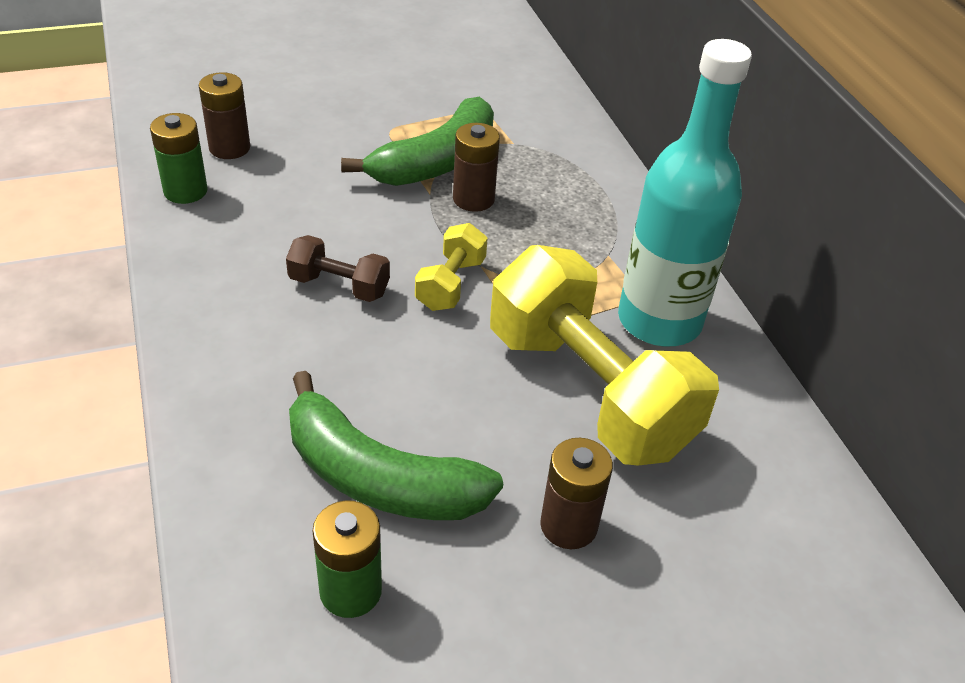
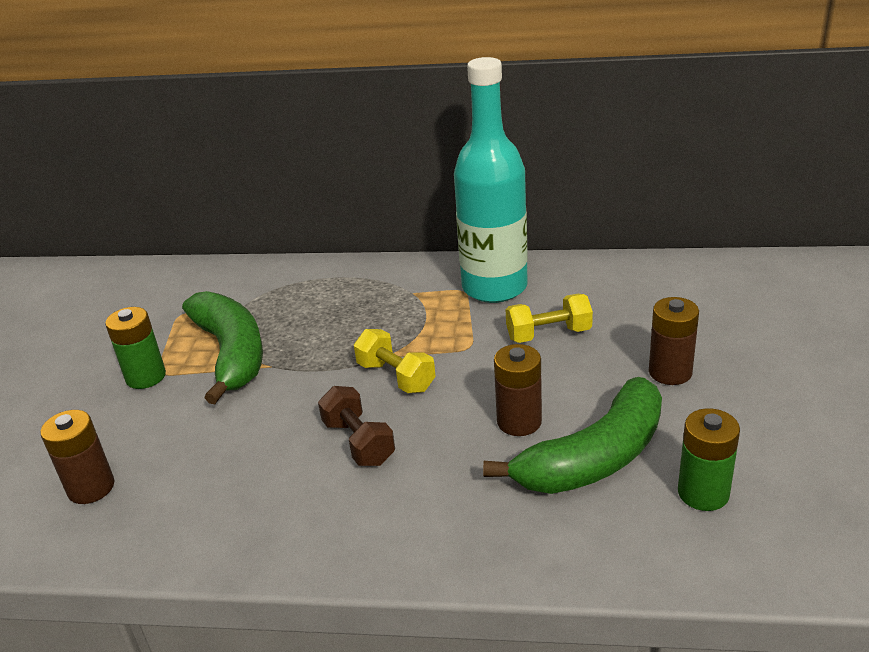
camera: 60 degrees left, 10 degrees down
(185, 191) = (137, 532): green battery -> green battery (146, 377)
(339, 286) = (358, 442): brown dumbbell -> brown dumbbell turned 75 degrees counterclockwise
(473, 199) = (298, 343): brown battery -> brown battery (519, 421)
(589, 391) = (548, 334): yellow dumbbell -> yellow dumbbell, size x0.45

